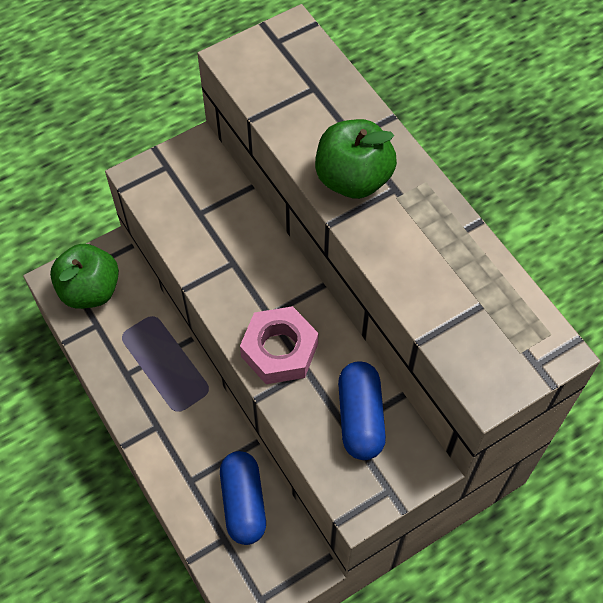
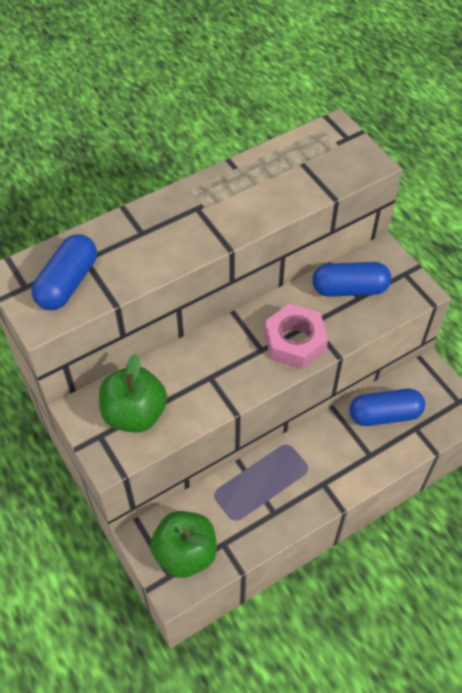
camera: 90 degrees left, 5 degrees down
(281, 75) = (67, 283): none -> blue capsule
(353, 179) = (186, 233): green apple -> green apple (135, 413)

